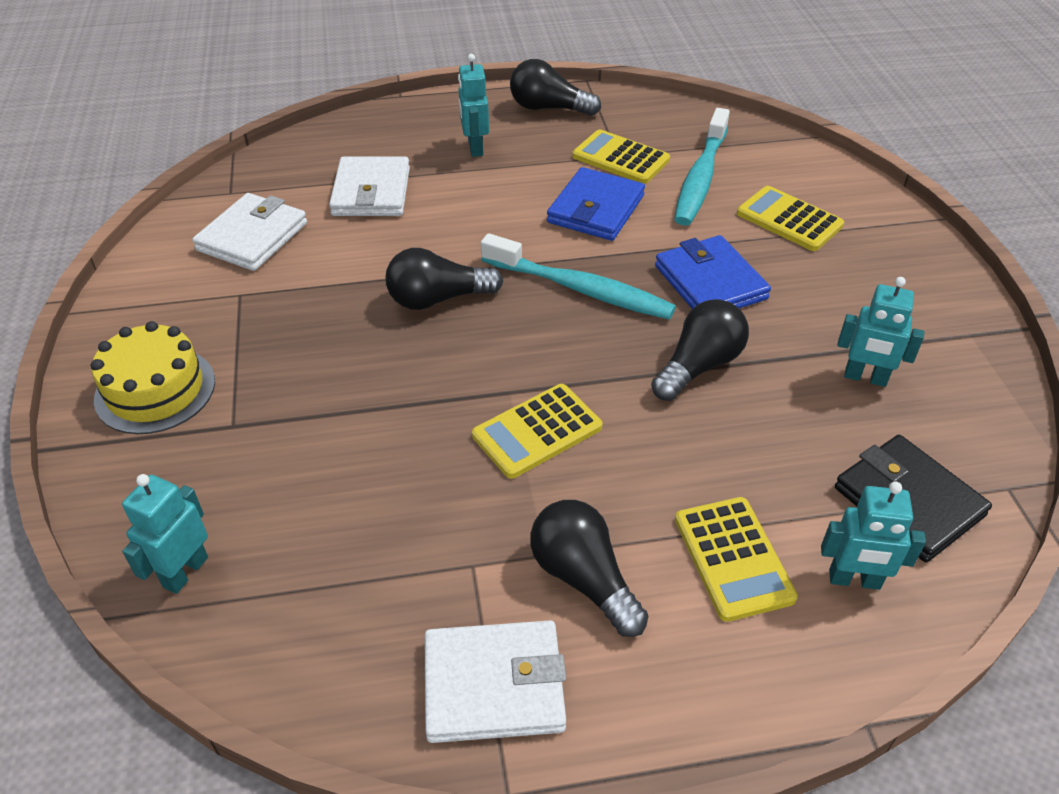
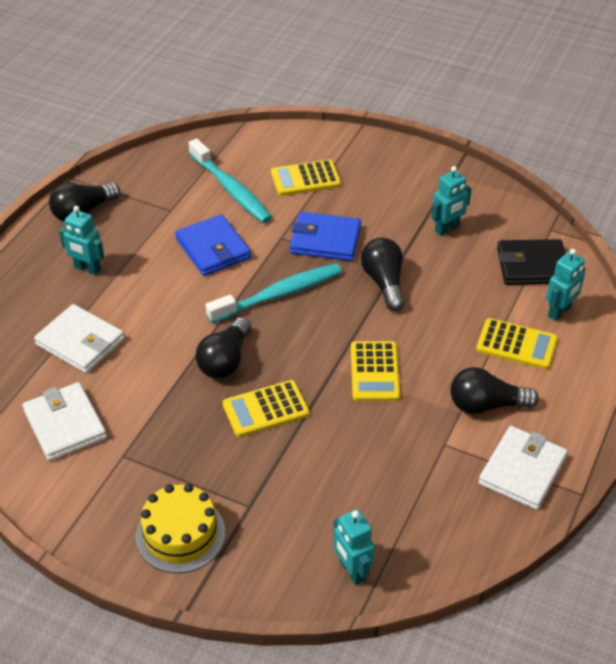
camera: 55 degrees left, 0 degrees up
(620, 158) = (175, 210): yellow calculator -> yellow calculator (266, 409)

